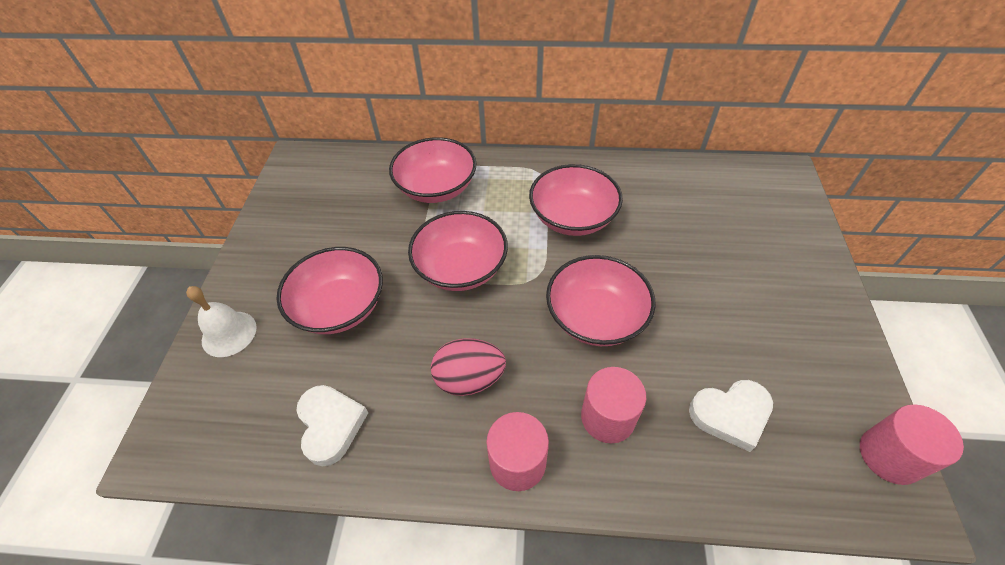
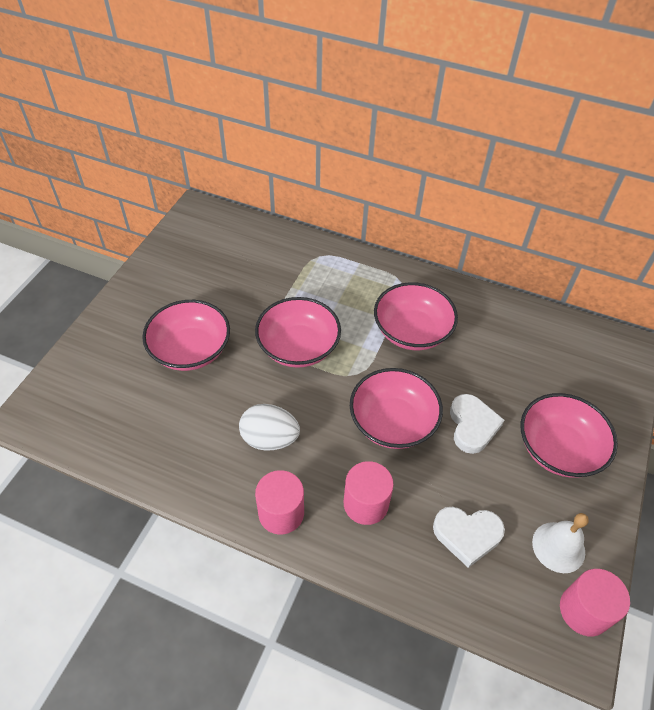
camera: 15 degrees right, 0 degrees up
(229, 333) = (101, 345): white bell -> white bell (558, 547)
(330, 425) = (153, 439): white heart -> white heart (472, 426)
(436, 188) = (305, 270): pink bowl -> pink bowl (558, 449)
(469, 379) = (270, 439): pink egg -> white egg

